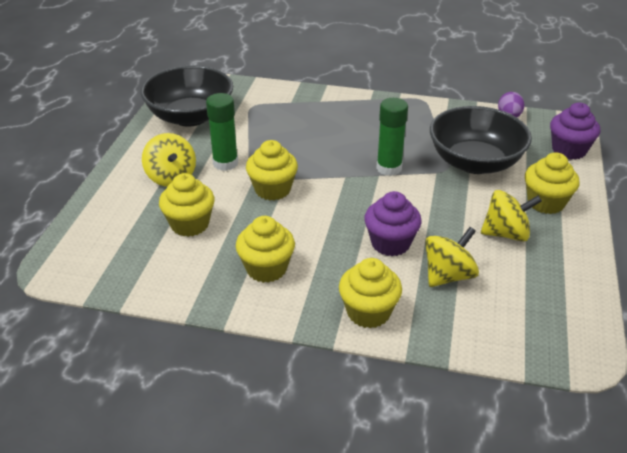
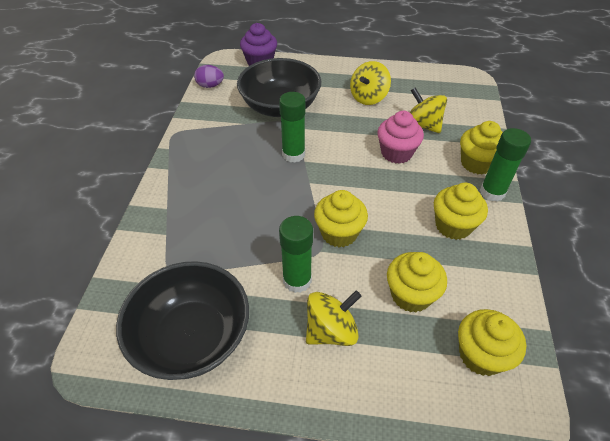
camera: 95 degrees left, 10 degrees up
(314, 314) = (492, 192): none -> green glue stick
(390, 243) = (396, 153): purple cupcake -> pink cupcake
(506, 233) = (368, 97): yellow spinning top -> yellow spinning top turned 135 degrees counterclockwise
(545, 202) = (328, 78): yellow cupcake -> yellow cupcake (481, 355)

